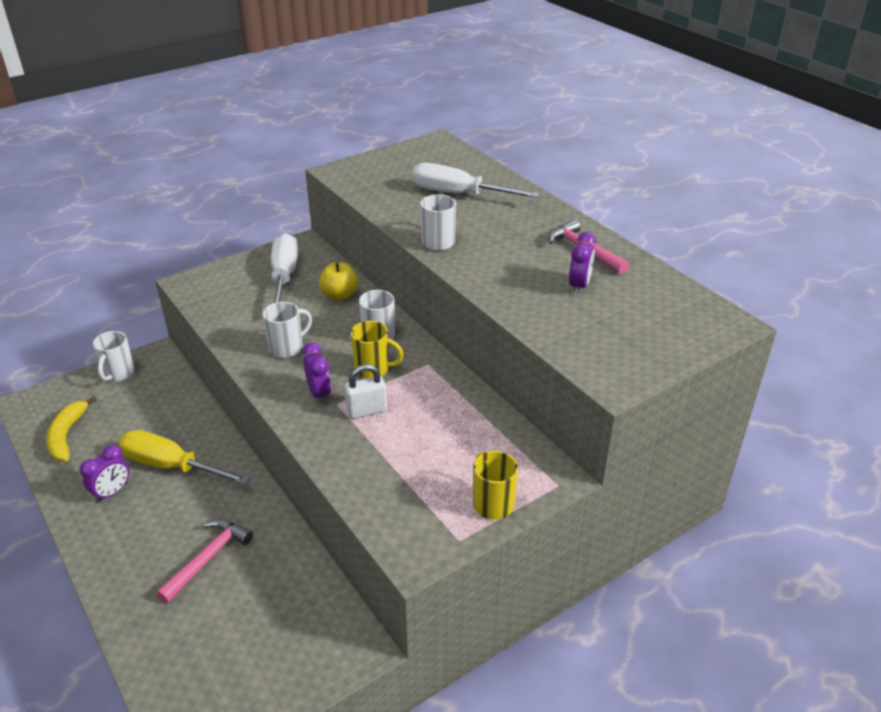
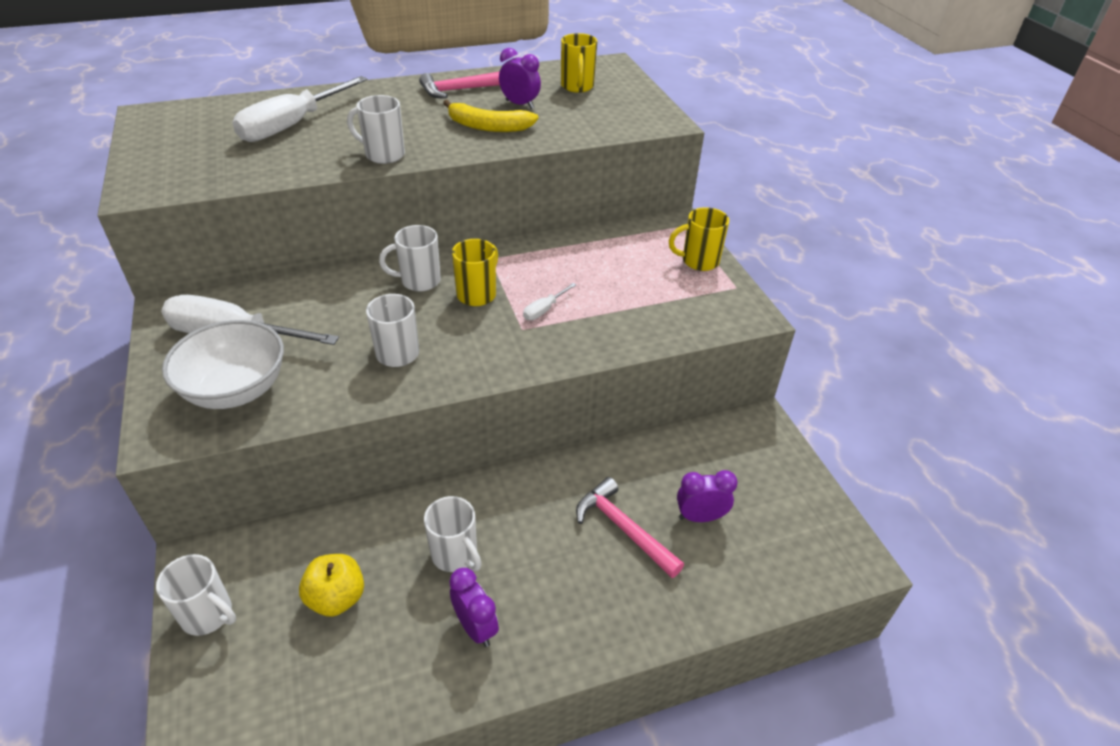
camera: 75 degrees left, 5 degrees up
(67, 436) = (322, 691): yellow banana -> yellow banana (488, 127)
(171, 466) = (455, 555): yellow screwdriver -> white mug
(232, 294) = (236, 390): none -> white bowl
(319, 394) = (499, 339): purple clock -> purple clock (700, 517)
(340, 295) = (318, 296): yellow apple -> yellow apple (336, 598)
(366, 411) = (544, 310): white padlock -> white screwdriver
(649, 312) = (577, 87): none -> yellow mug

